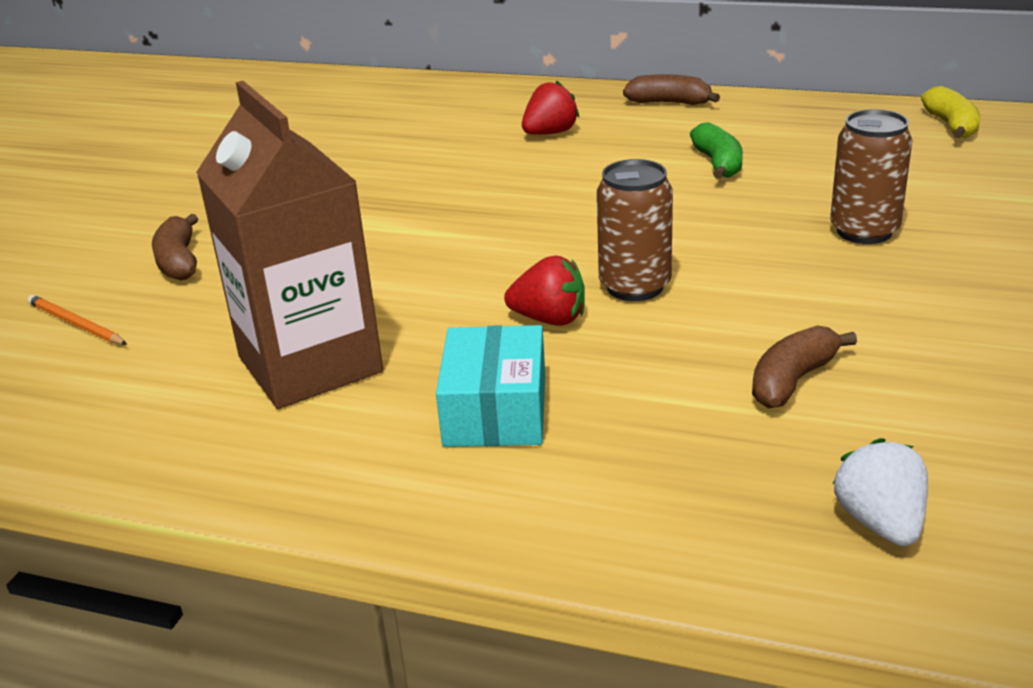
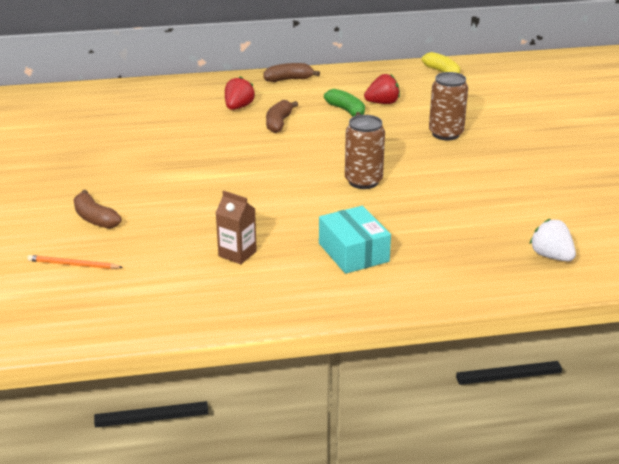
camera: 30 degrees left, 0 degrees up
(310, 365) = (237, 254): brown carton -> brown carton, size x0.44
(550, 319) = (337, 205): red strawberry -> red strawberry (382, 103)
(793, 380) = (471, 208): brown banana -> brown banana (279, 123)

